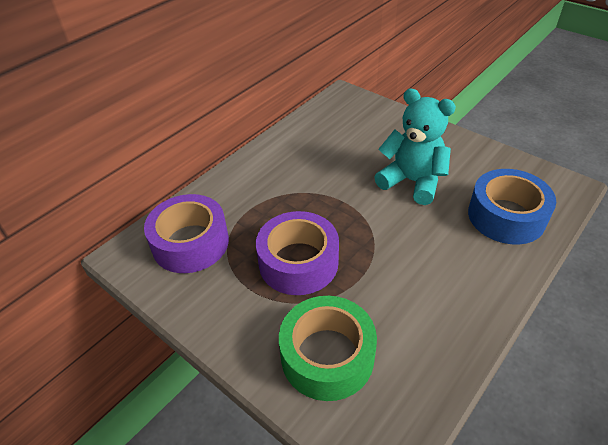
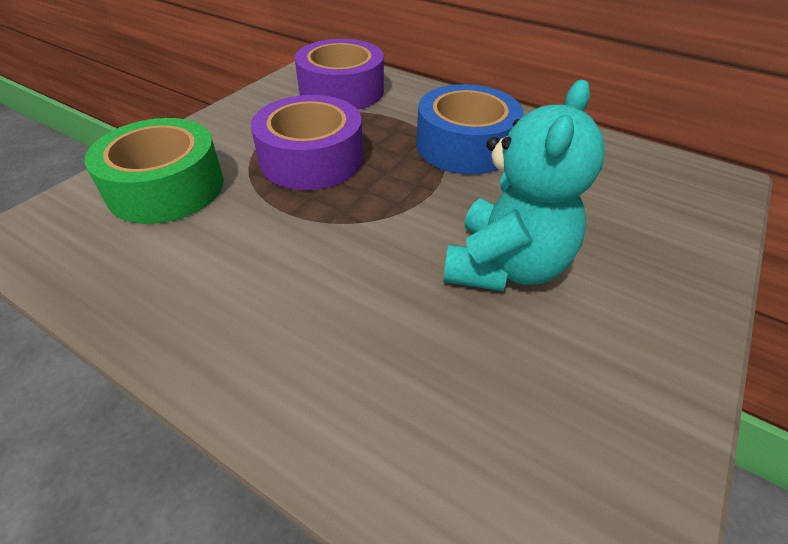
camera: 80 degrees right, 0 degrees up
(506, 216) = (439, 415): blue tape -> blue tape (465, 146)

